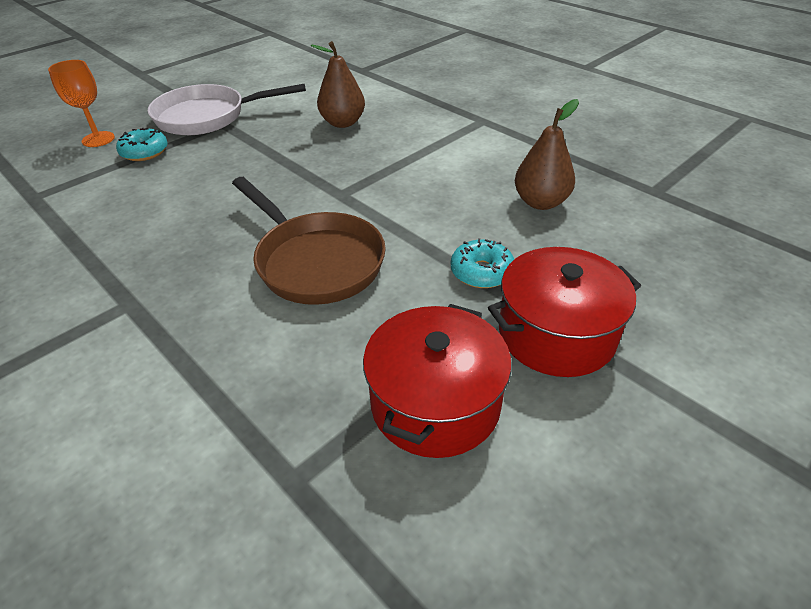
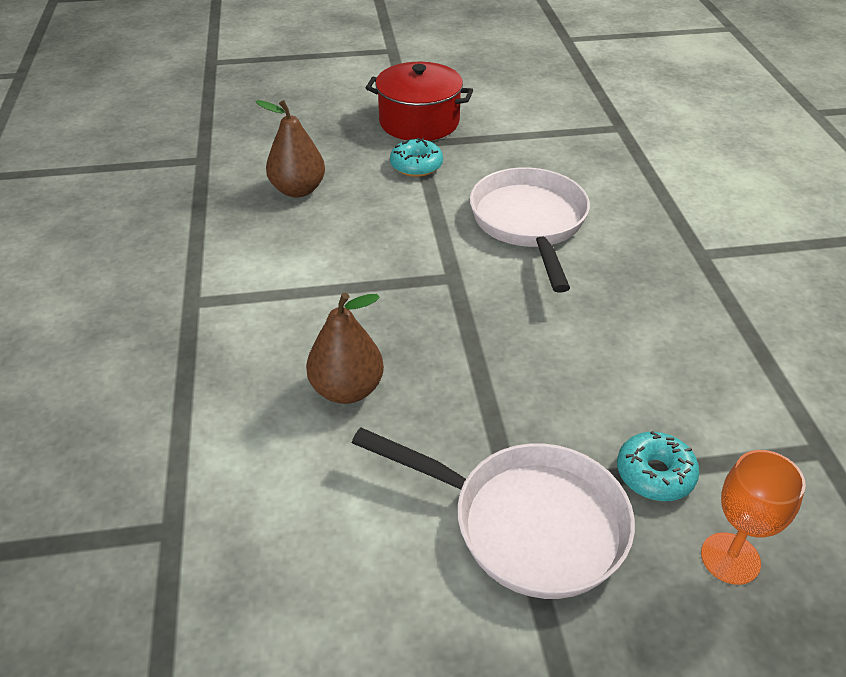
camera: 145 degrees left, 0 degrees up
(315, 261) = (529, 223): brown pan -> white pan
(435, 403) = (523, 124): red pot -> none

